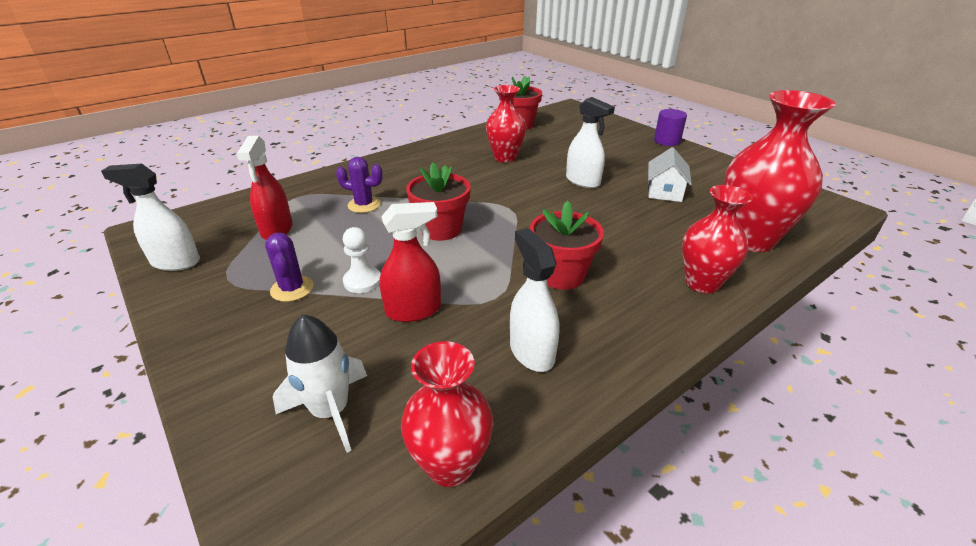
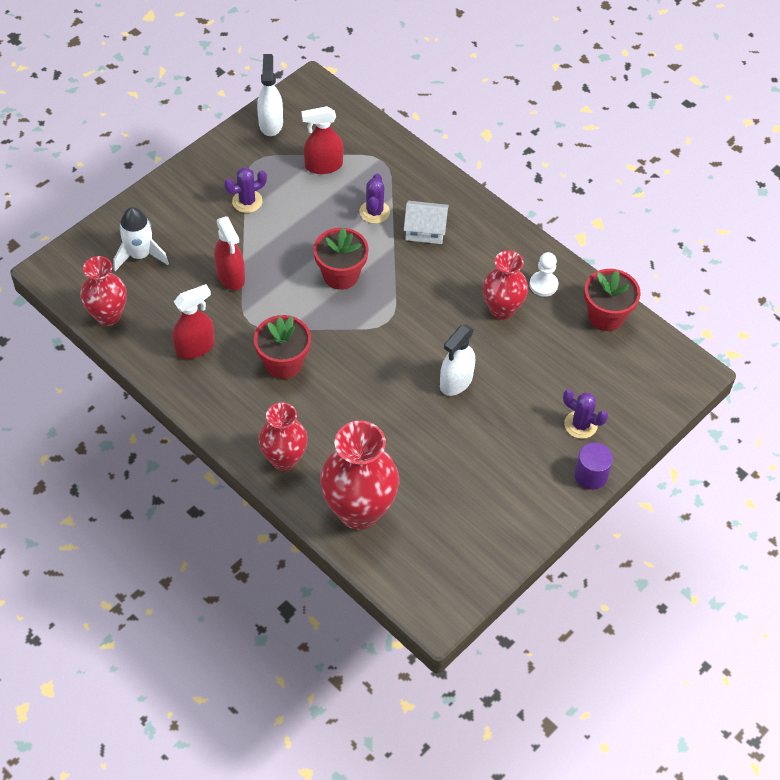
camera: 80 degrees right, 20 degrees up
(362, 281) = (261, 239): white pawn -> white pawn (543, 285)
(531, 352) = (195, 347): white spray bottle -> red spray bottle
(621, 140) = (580, 425): none -> purple cactus
(664, 191) = (446, 454): white house -> white house (425, 230)

